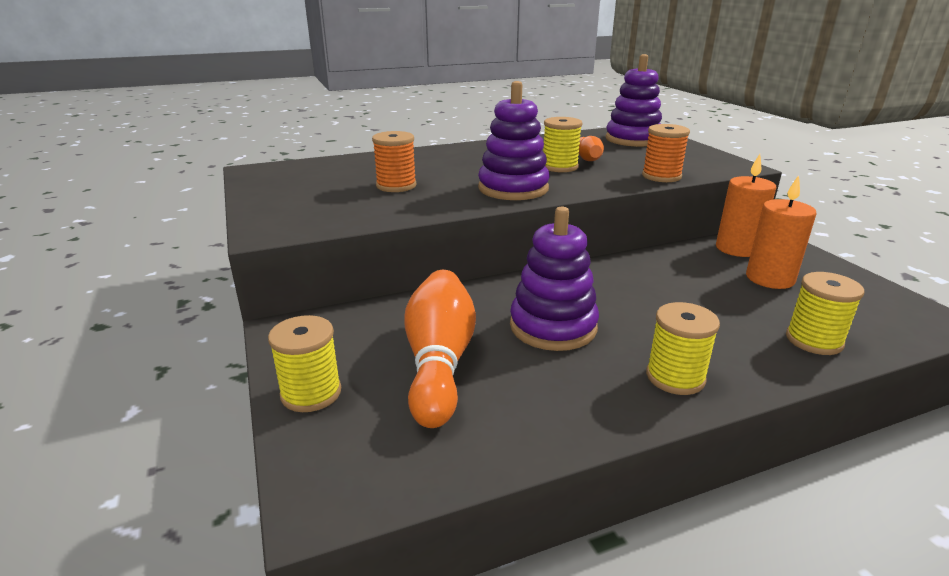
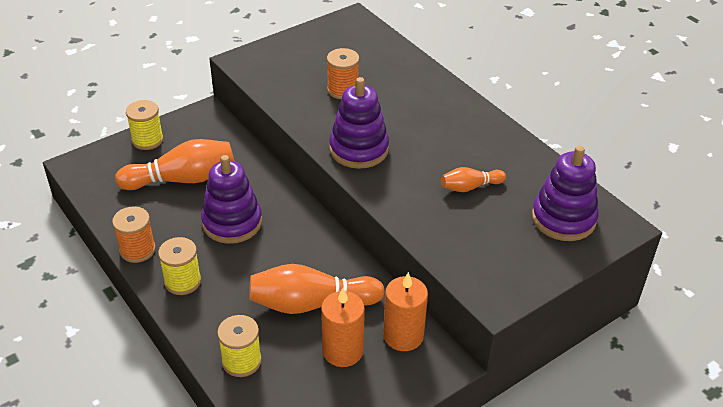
camera: 75 degrees right, 15 degrees up
(559, 167) = (431, 170): yellow spool -> none
(661, 176) = (430, 238): orange spool -> orange spool (137, 250)
(702, 288) = (311, 303): none -> orange bowling pin

